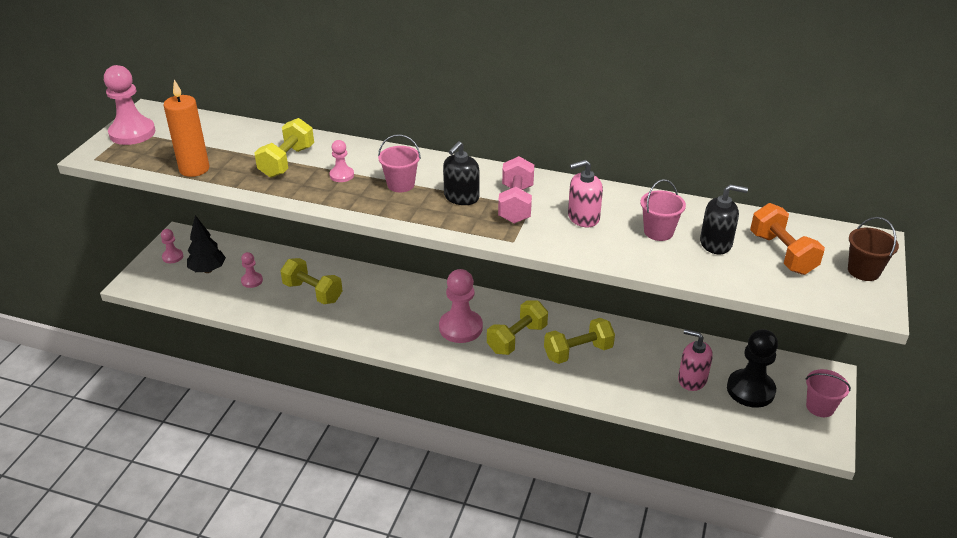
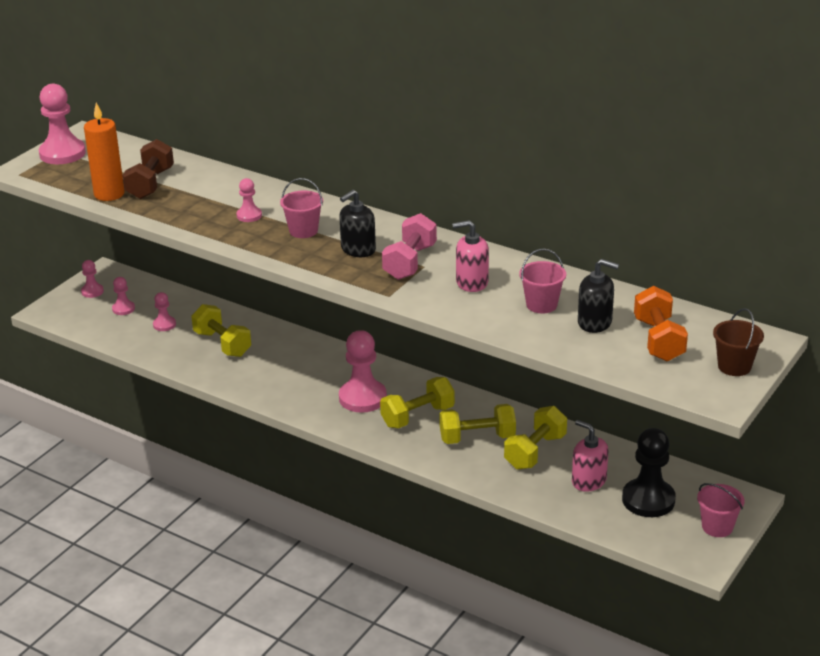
camera: 15 degrees right, 5 degrees down
(208, 270) = (123, 309): black tree -> pink pawn
(232, 154) = (150, 184): none -> brown dumbbell
(287, 162) = (201, 197): yellow dumbbell -> yellow dumbbell (535, 452)

